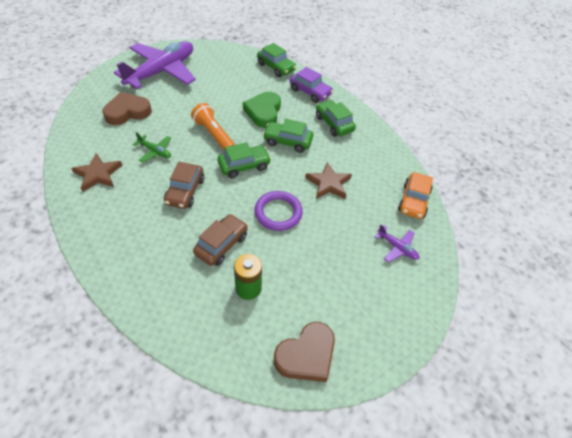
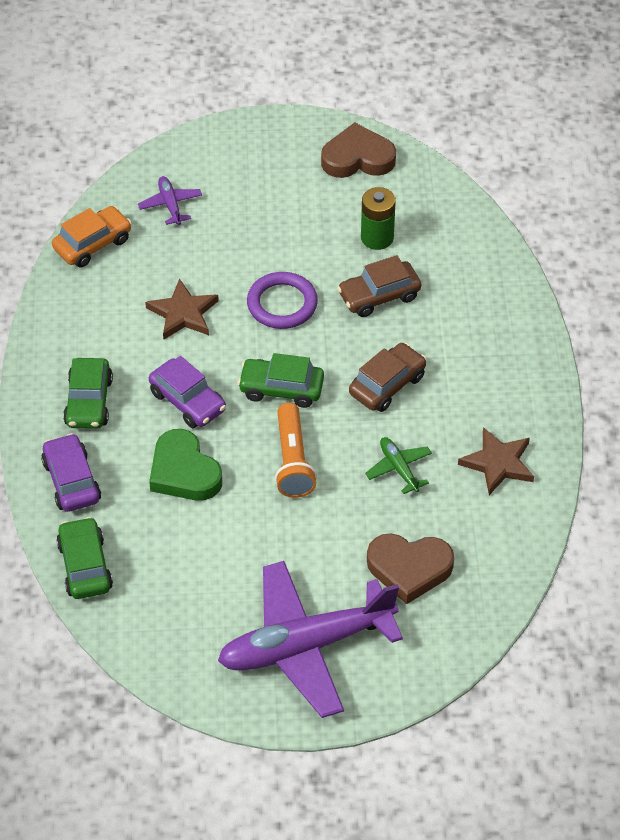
camera: 145 degrees left, 0 degrees up
(263, 112) = (184, 472): green heart -> green heart turned 105 degrees clockwise
(287, 141) = (188, 401): green car -> purple car

